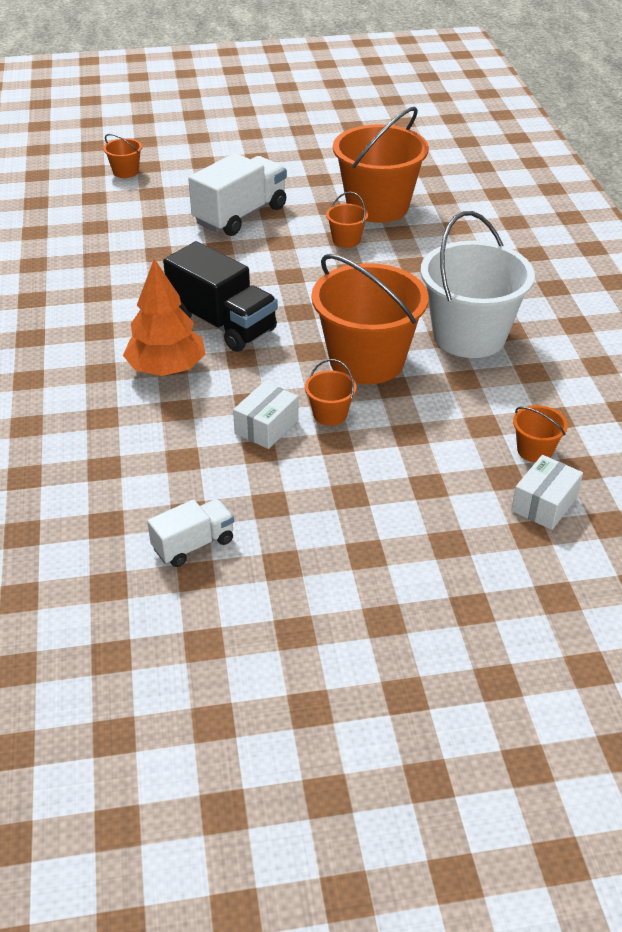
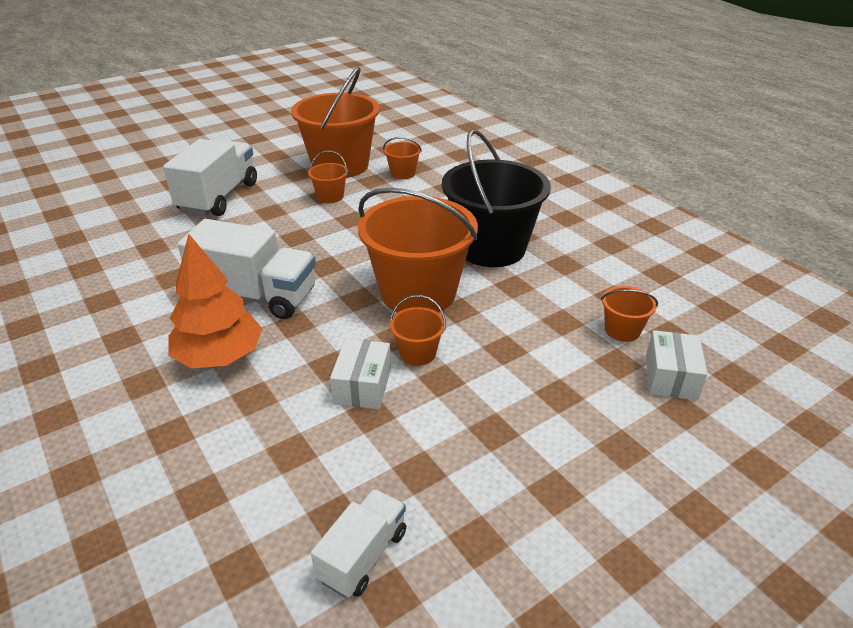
camera: 25 degrees left, 5 degrees down
(126, 172) = (82, 184): orange bucket -> orange bucket (403, 173)
(223, 324) = (256, 296): black truck -> white truck
(469, 336) = (491, 248): white bucket -> black bucket

